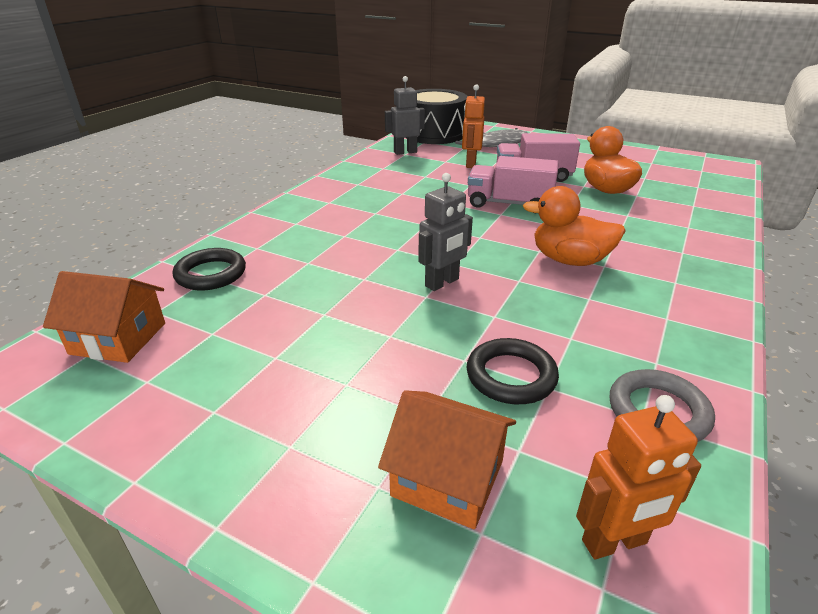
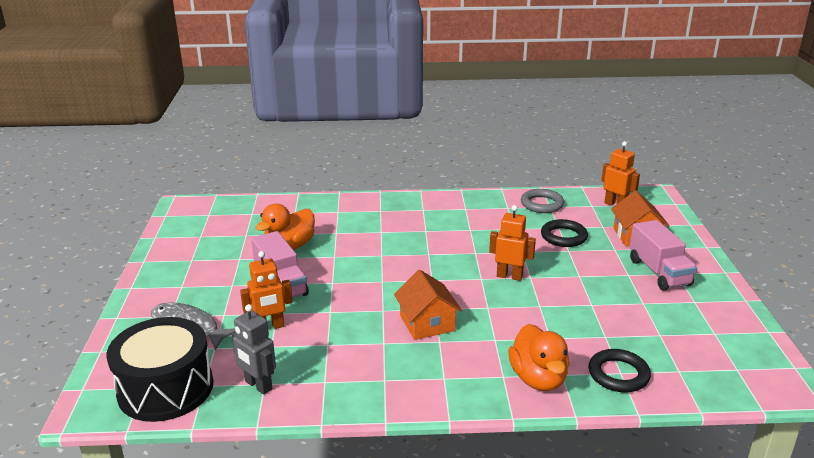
camera: 120 degrees left, 5 degrees down
(118, 338) = (714, 367): orange house -> orange house (427, 323)
(442, 283) = (509, 276): grey robot -> orange robot
(509, 204) = (358, 282): pink truck -> pink truck (659, 272)
(569, 260) = (431, 242): orange duck -> orange duck (538, 379)

